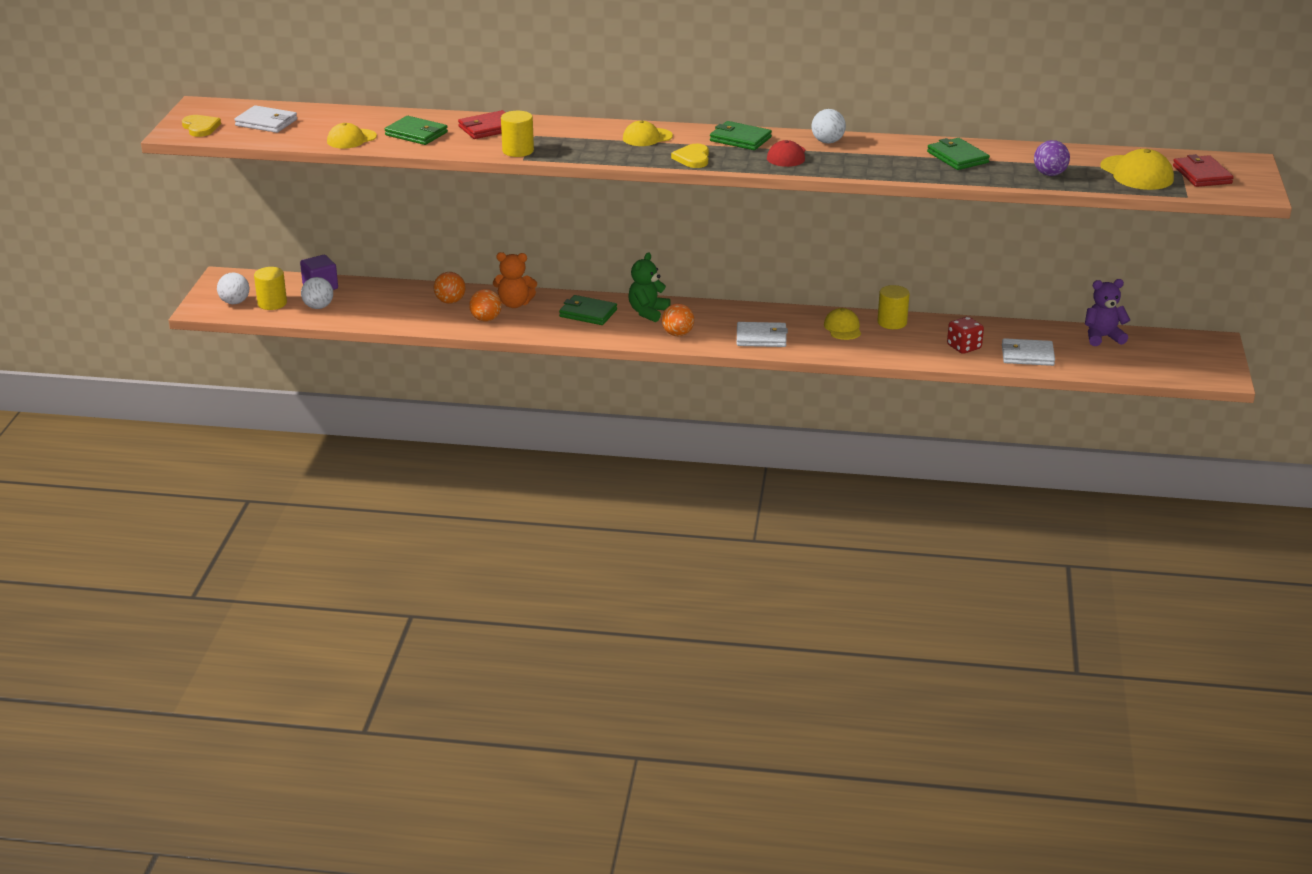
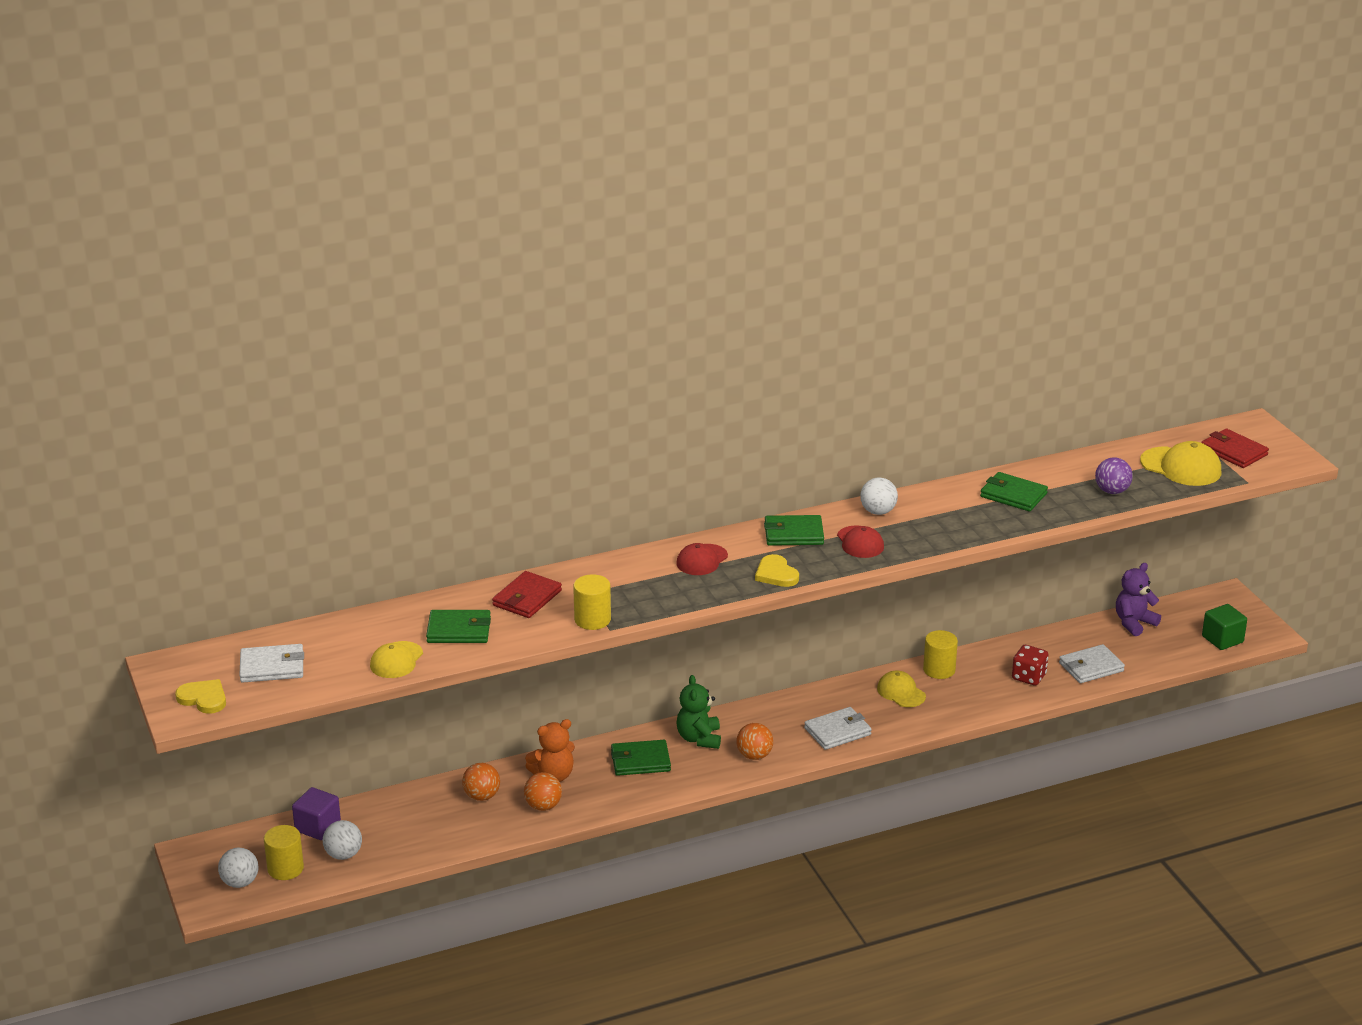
camera: 30 degrees left, 0 degrees up
(647, 137) = (702, 560): yellow cap -> red cap
(1173, 369) = (1222, 639): none -> green cube

